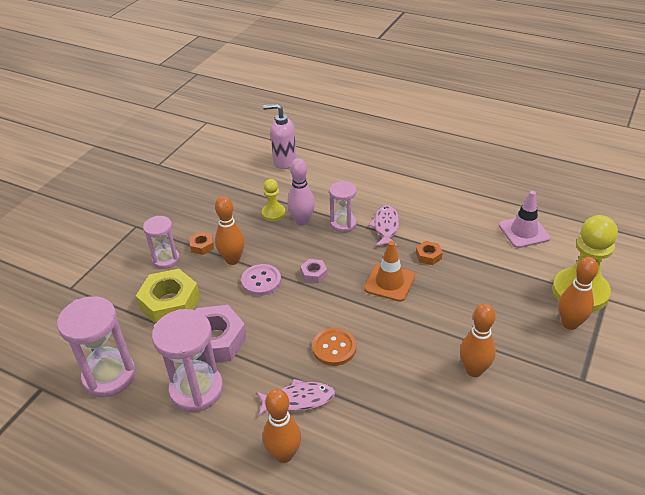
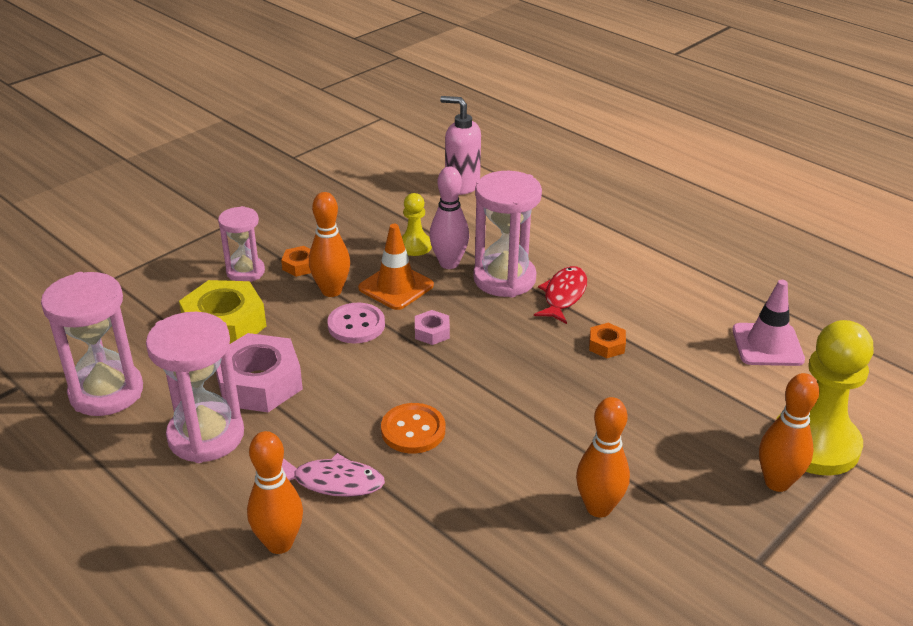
camera: 15 degrees right, 5 degrees down
(343, 224) = (504, 279): pink hourglass -> pink hourglass, size x1.63
(386, 227) = (563, 295): pink fish -> red fish
(389, 282) = (533, 366): orange traffic cone -> orange traffic cone (396, 287)

